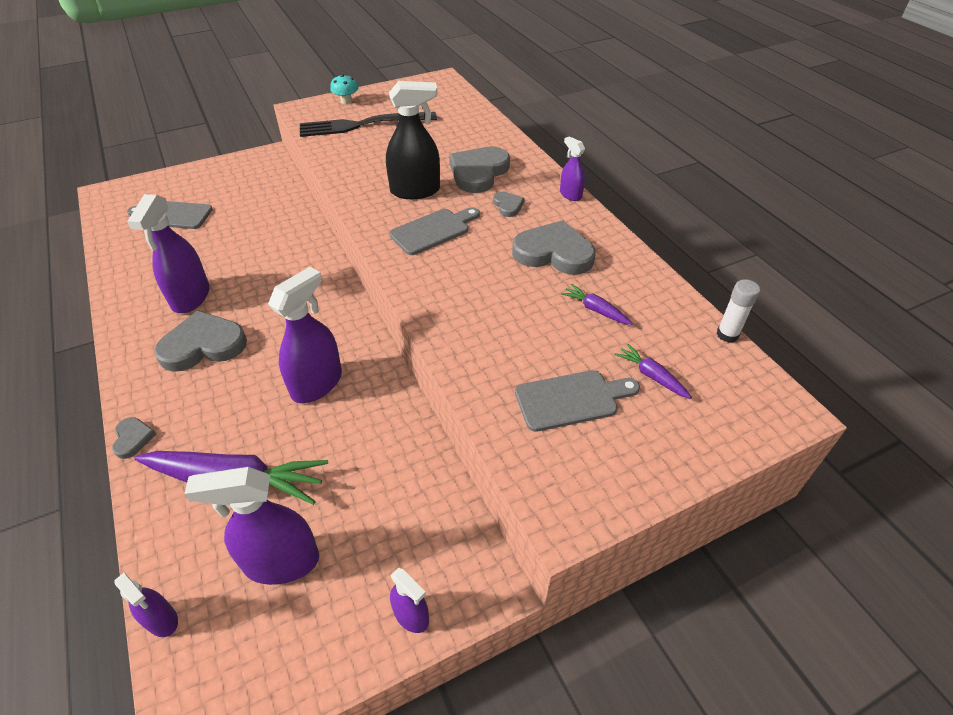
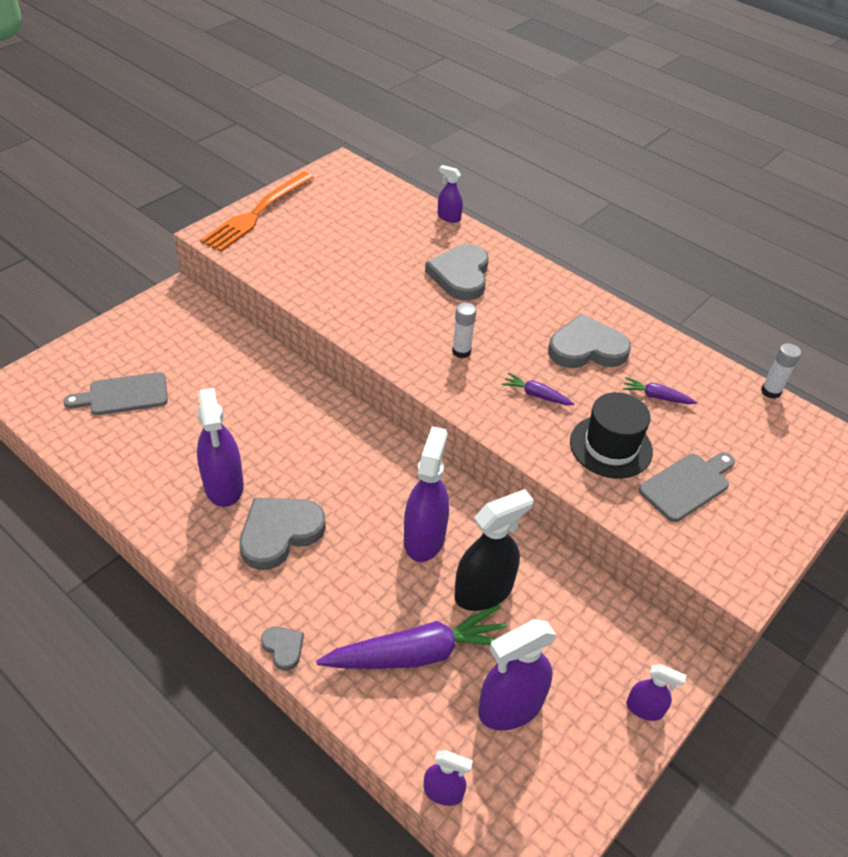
camera: 25 degrees left, 0 degrees up
(346, 101) = (257, 213): turquoise mushroom -> orange fork
(362, 125) = (298, 241): black fork -> none
(415, 191) = (413, 310): black spray bottle -> black spray bottle (483, 591)
(433, 230) = (461, 351): grey cutting board -> white glue stick
(508, 206) = (513, 307): grey heart -> none
(515, 342) = (611, 446): none -> black hat
(570, 195) = (563, 282): purple spray bottle -> purple spray bottle (448, 217)
(651, 376) = (735, 445): purple carrot -> purple carrot (536, 395)

